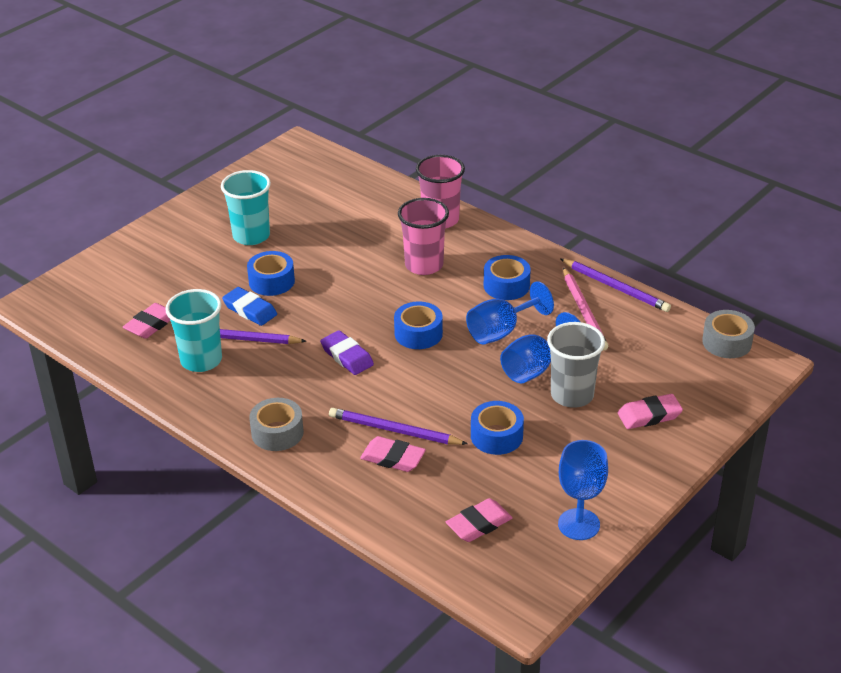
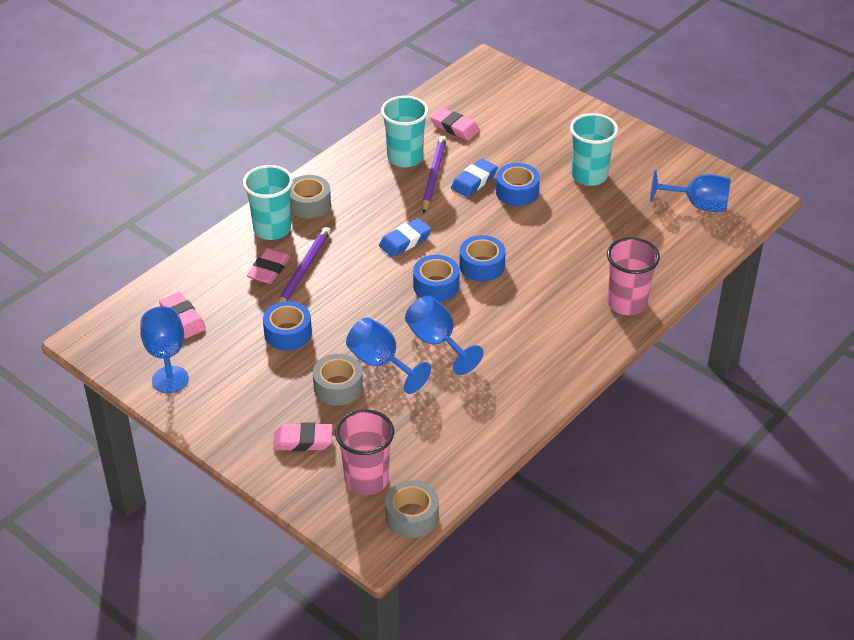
camera: 90 degrees right, 5 degrees up
(303, 176) = (698, 205): none -> blue goblet
(321, 460) = (272, 229): none -> turquoise cup
(347, 356) = (405, 241): purple eraser -> blue eraser
(424, 265) = (545, 290): pink cup -> pink cup (366, 480)
(506, 285) = (512, 349): blue tape -> blue tape (482, 266)
(572, 395) = (338, 387): grey cup -> grey tape
(584, 311) = (467, 405): pink pencil -> none
(616, 287) = (509, 434): purple pencil -> none
(649, 415) = (303, 440): pink eraser -> pink eraser turned 75 degrees counterclockwise

